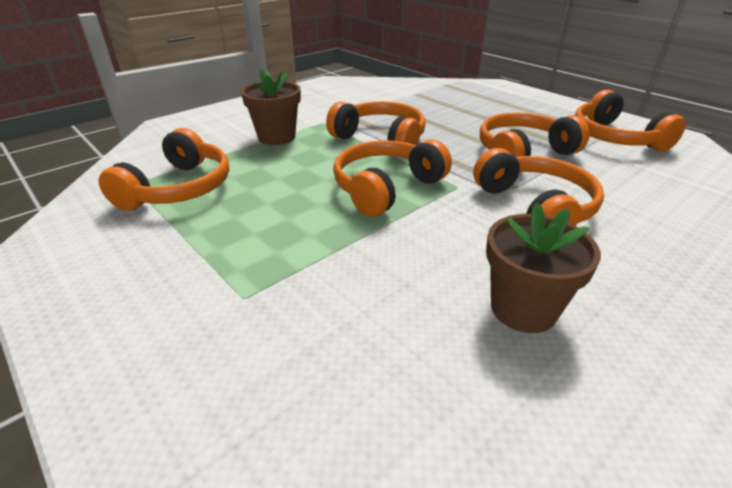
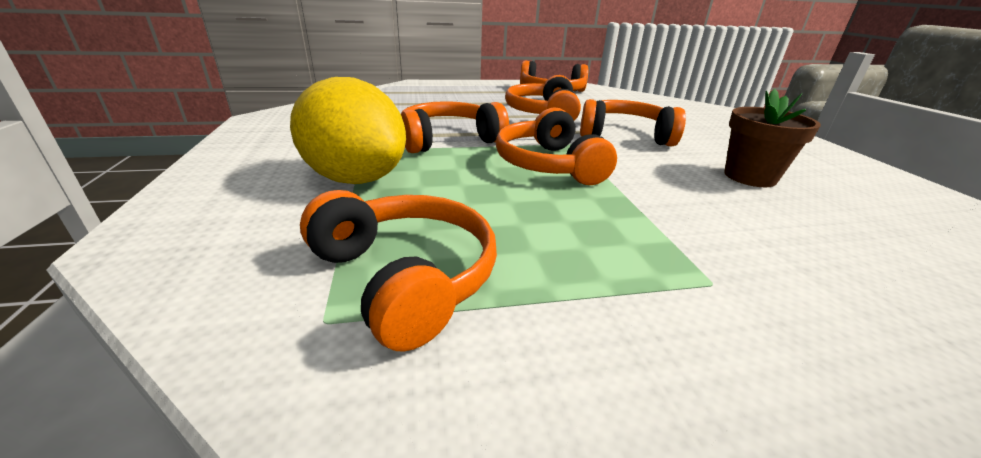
camera: 60 degrees left, 5 degrees down
(276, 137) = (356, 178): brown flower pot -> yellow lemon

